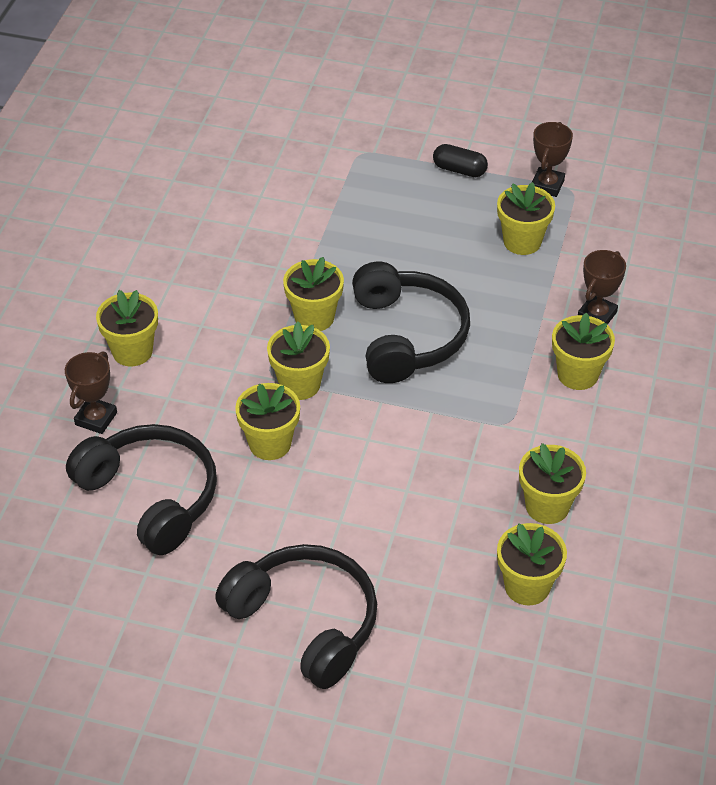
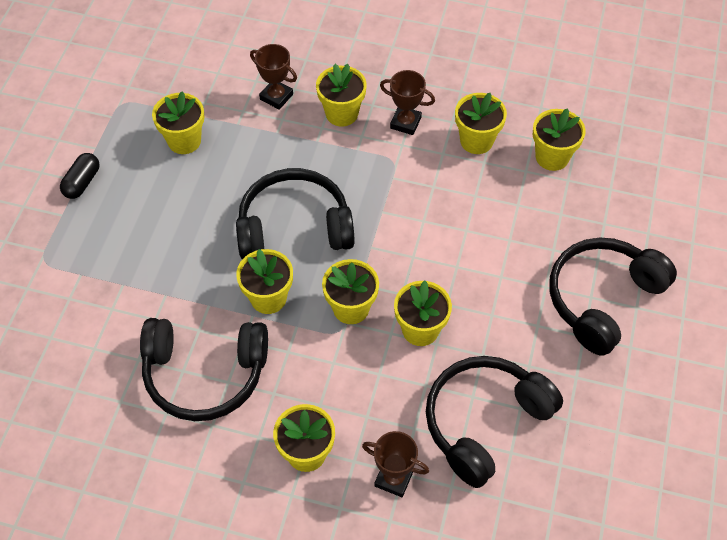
camera: 90 degrees left, 10 degrees up
(226, 274) = (205, 374): none -> black headphones
(547, 185) = (113, 119): brown trophy -> brown trophy (405, 123)

